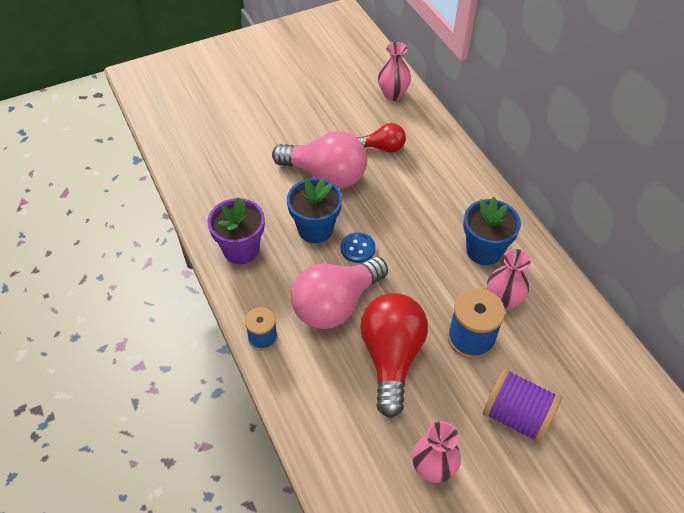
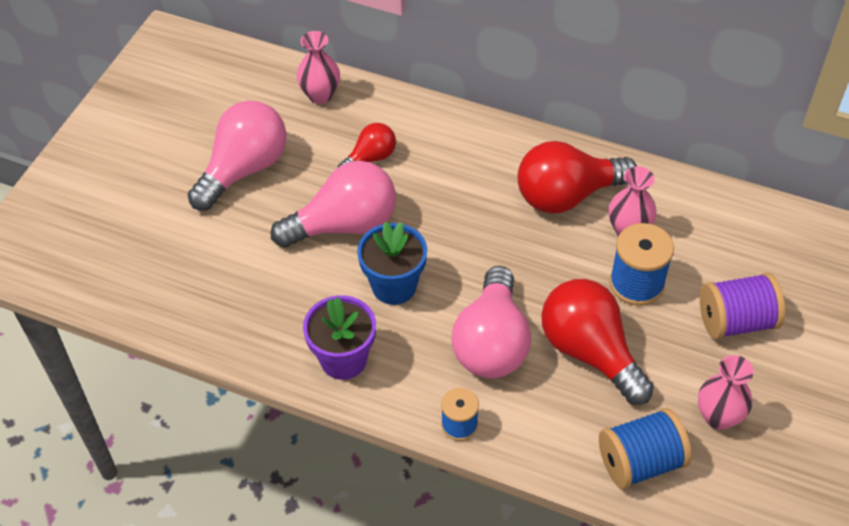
camera: 40 degrees left, 0 degrees up
(305, 108) = (244, 169): none -> pink light bulb
(347, 453) = (640, 462): none -> blue spool
(357, 248) = (454, 275): blue button -> none
(484, 250) = (567, 195): blue flower pot -> red light bulb

